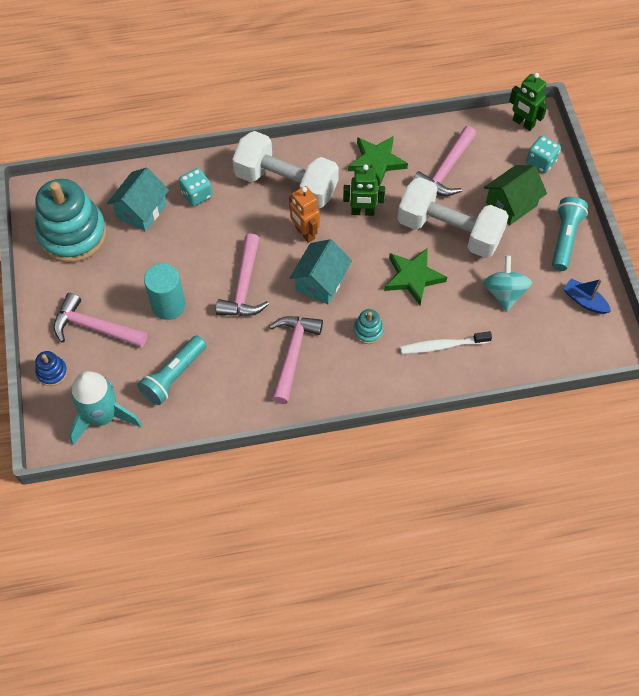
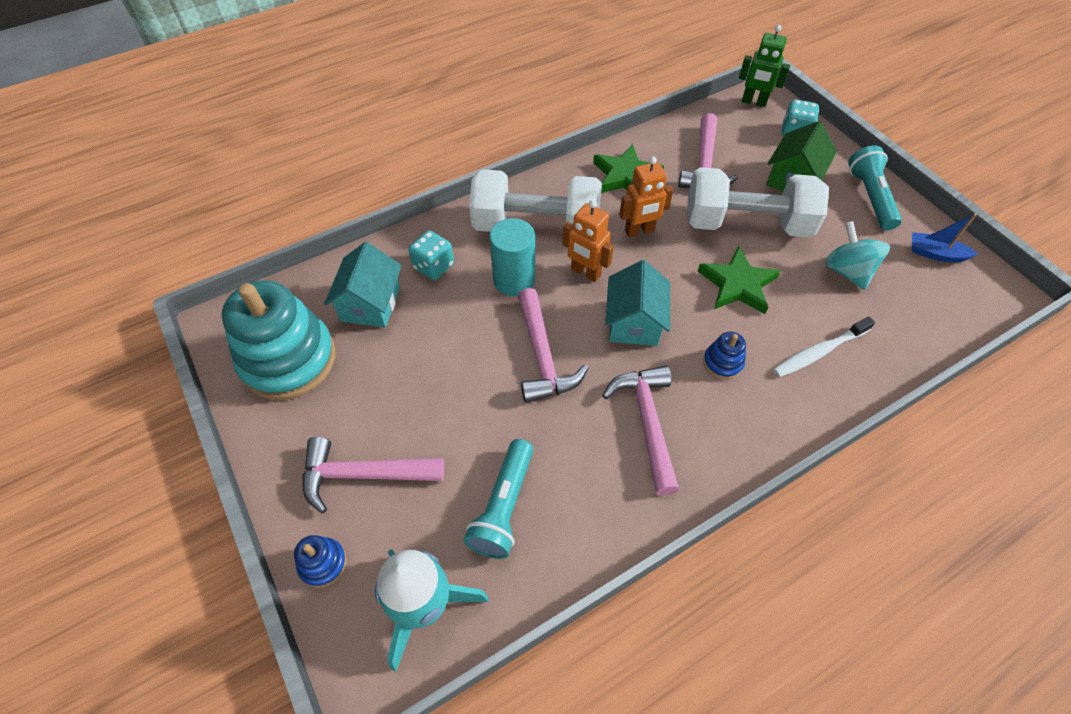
camera: 20 degrees left, 5 degrees down
(168, 305) = (455, 411): turquoise cylinder -> turquoise cylinder (514, 280)
(362, 212) = (639, 231): green robot -> orange robot
(368, 331) = (722, 363): turquoise stacking toy -> blue stacking toy

